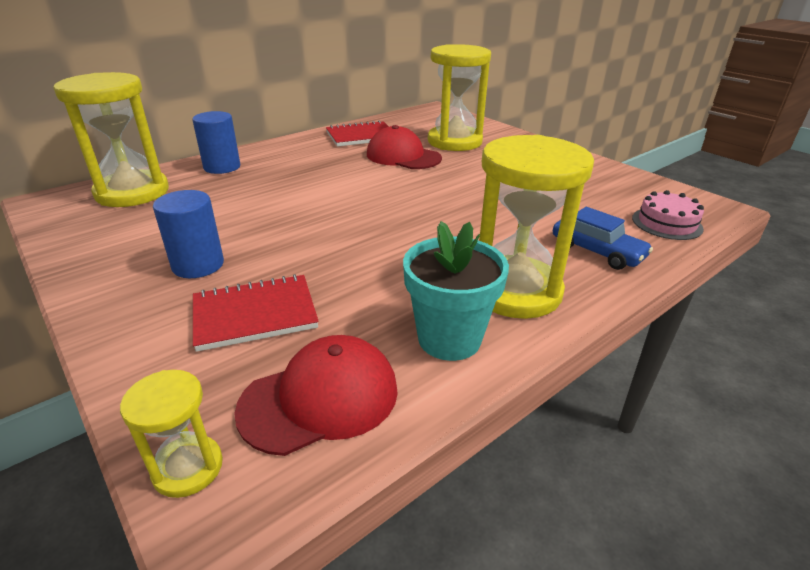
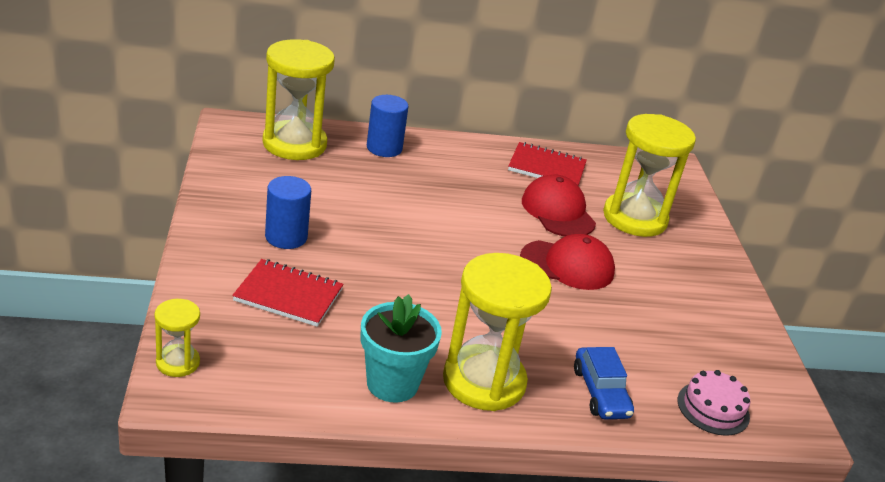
camera: 30 degrees right, 0 degrees up
(320, 399) = (274, 370): red cap -> red cap (567, 265)

